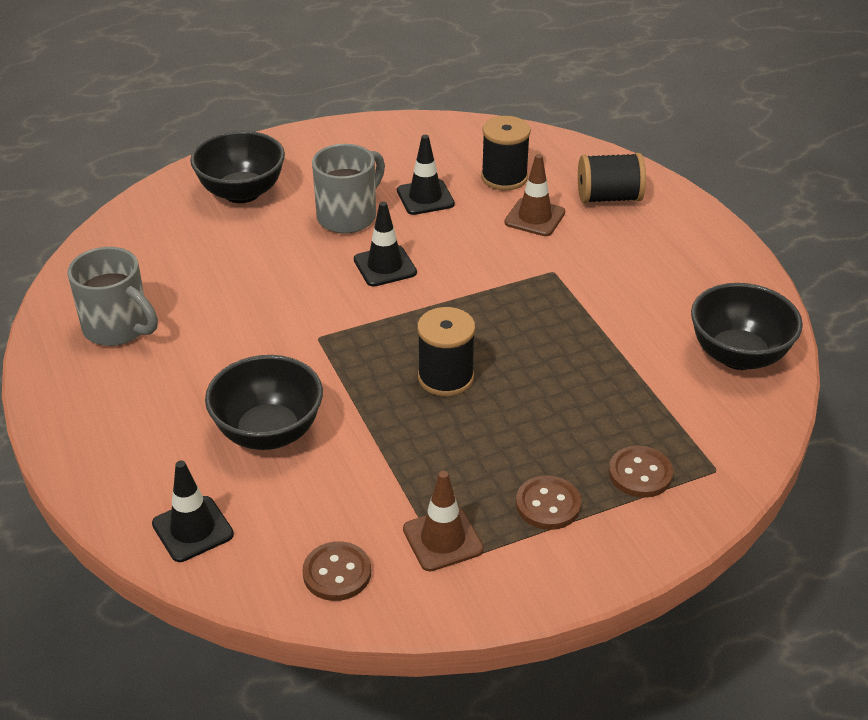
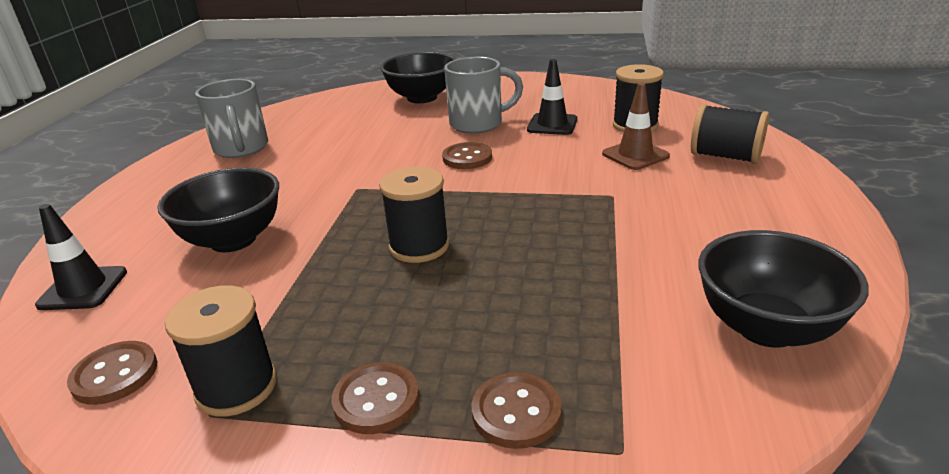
camera: 35 degrees right, 10 degrees down
(385, 266) = (467, 158): black traffic cone -> brown button
(443, 539) = (236, 387): brown traffic cone -> black spool

